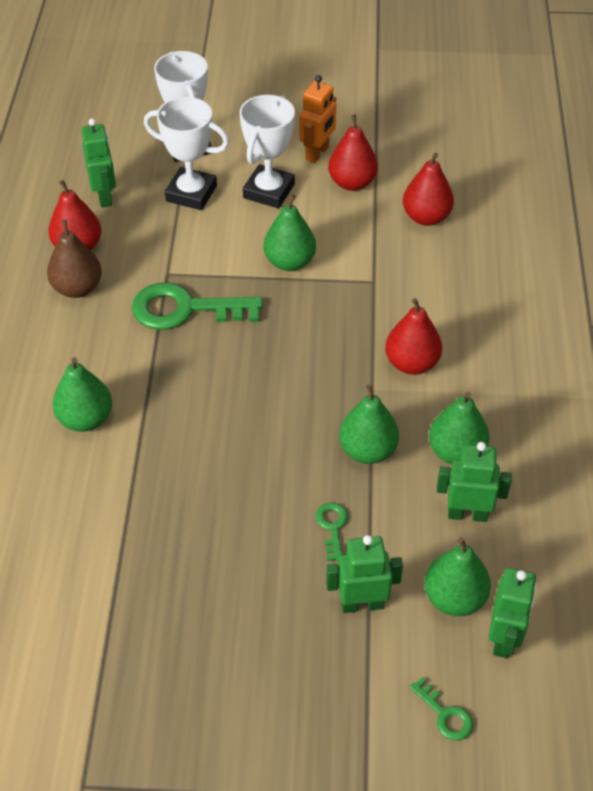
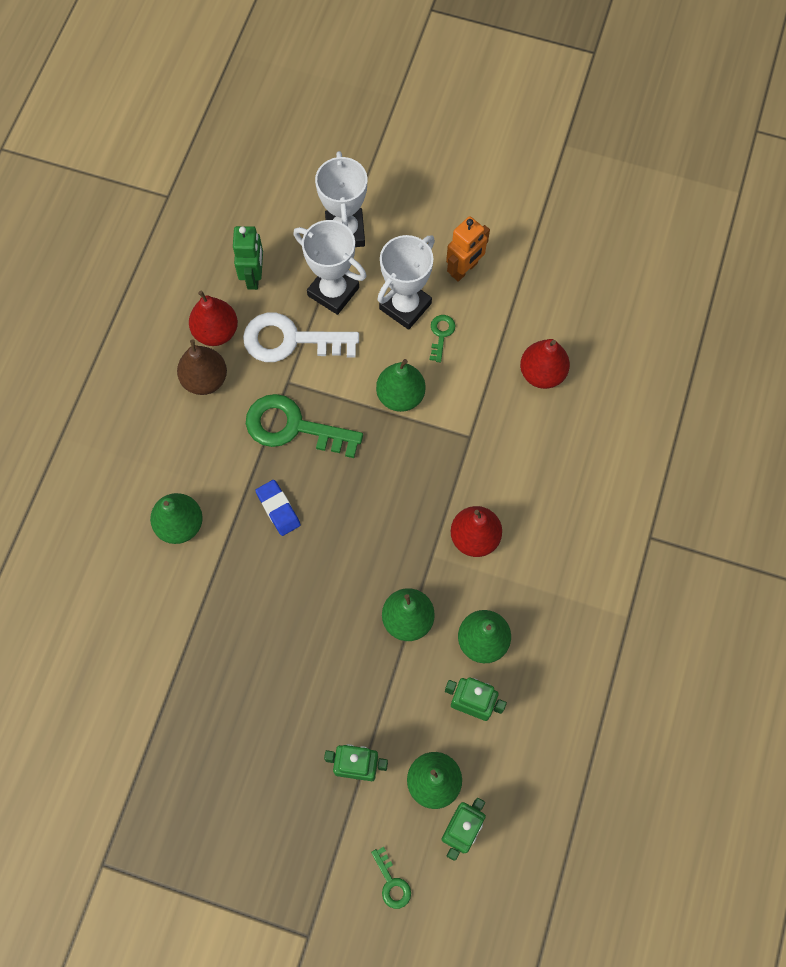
camera: 15 degrees right, 20 degrees up
(159, 239) = (290, 340): none -> white key
(191, 382) = (278, 509): none -> blue eraser
(332, 527) = (355, 687): green key -> green key (441, 334)
(352, 183) = (486, 314): red pear -> none

